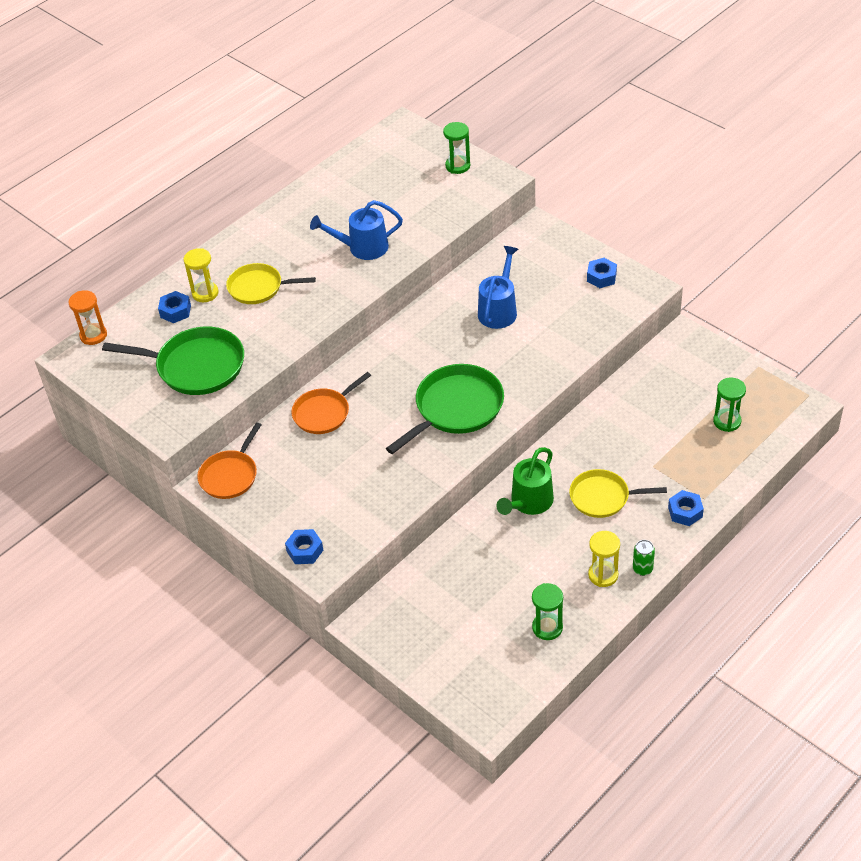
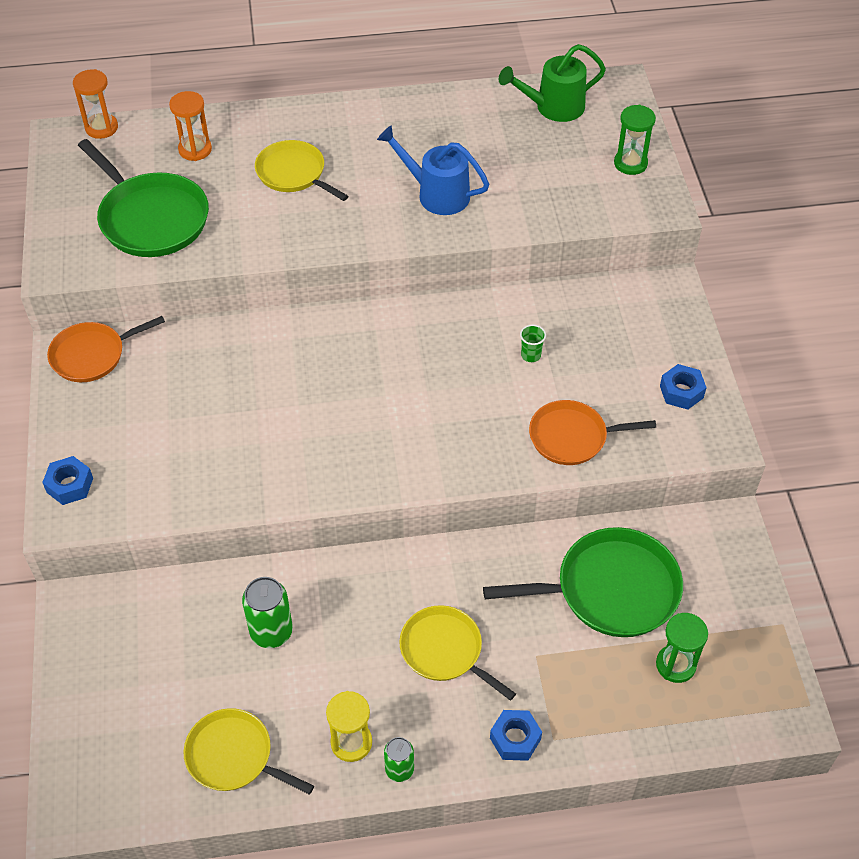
camera: 35 degrees right, 5 degrees up
(175, 311) = (195, 149): blue nut -> orange hourglass
(205, 293) = (240, 148): yellow hourglass -> none
(324, 413) = (242, 350): orange pan -> orange pan (572, 437)
(456, 408) = (370, 436): green pan -> green pan (610, 589)
(497, 555) = (271, 632): none -> green can
(499, 309) = (531, 355): blue watering can -> green cup
(528, 503) = (362, 598): green watering can -> green watering can (553, 107)
(547, 627) = (233, 756): green hourglass -> yellow pan

